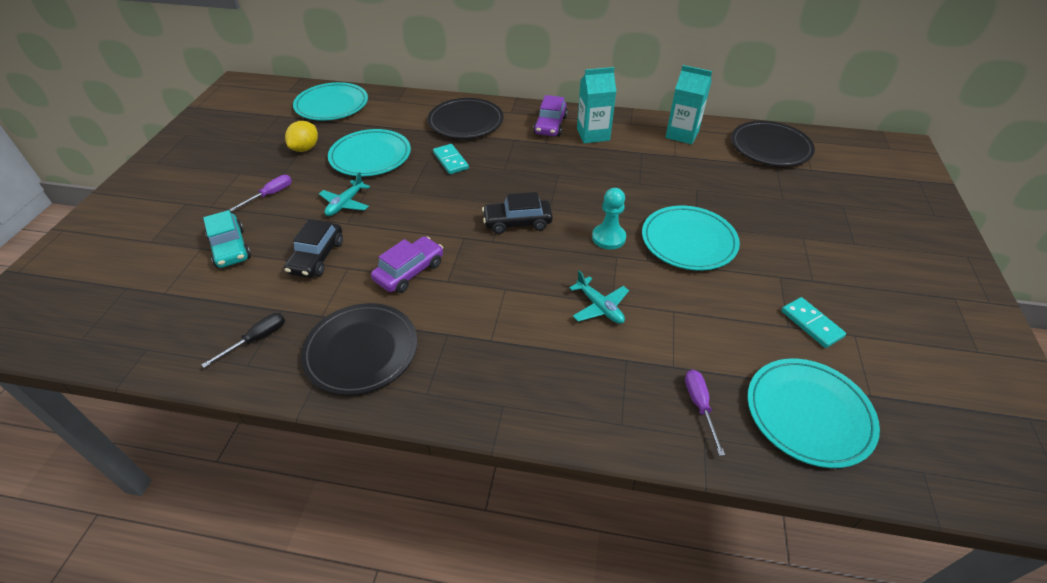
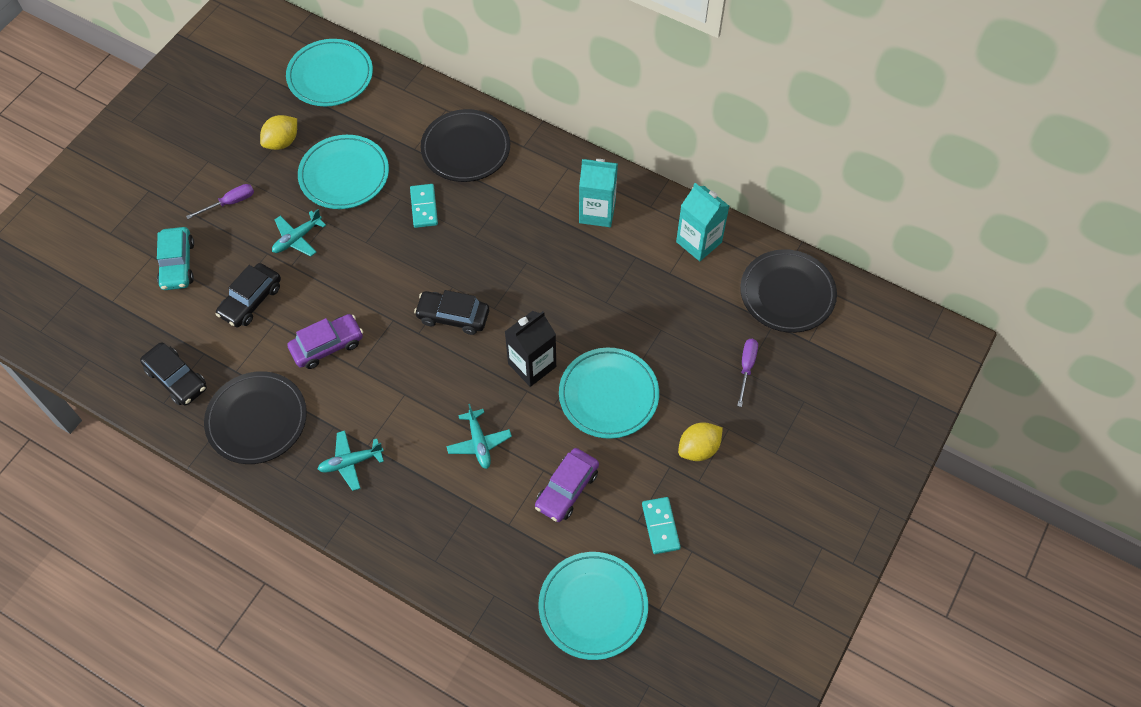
camera: 20 degrees right, 15 degrees up
(257, 339) = (177, 379): black screwdriver -> black car
(481, 360) = (350, 462): none -> turquoise plane
(550, 125) = (557, 182): purple car -> purple car (567, 489)
(608, 238) = (532, 365): turquoise pawn -> black carton
(699, 406) = (507, 568): purple screwdriver -> purple screwdriver (746, 368)
(792, 257) = (698, 449): none -> yellow lemon

